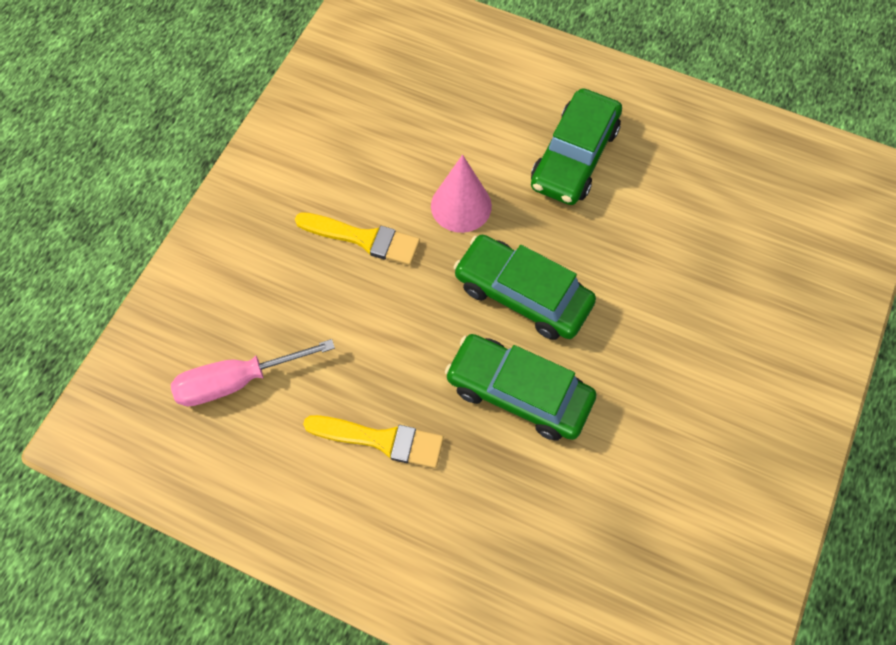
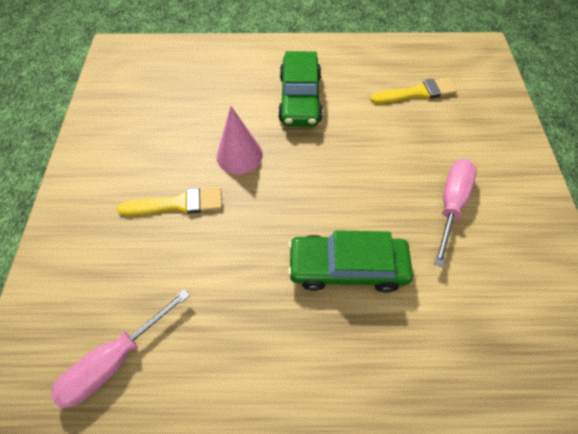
camera: 25 degrees left, 5 degrees down
(381, 440) = (260, 353): yellow brush -> yellow brush (417, 93)
(523, 294) = (312, 197): green car -> none
(687, 373) = (451, 203): none -> pink screwdriver

